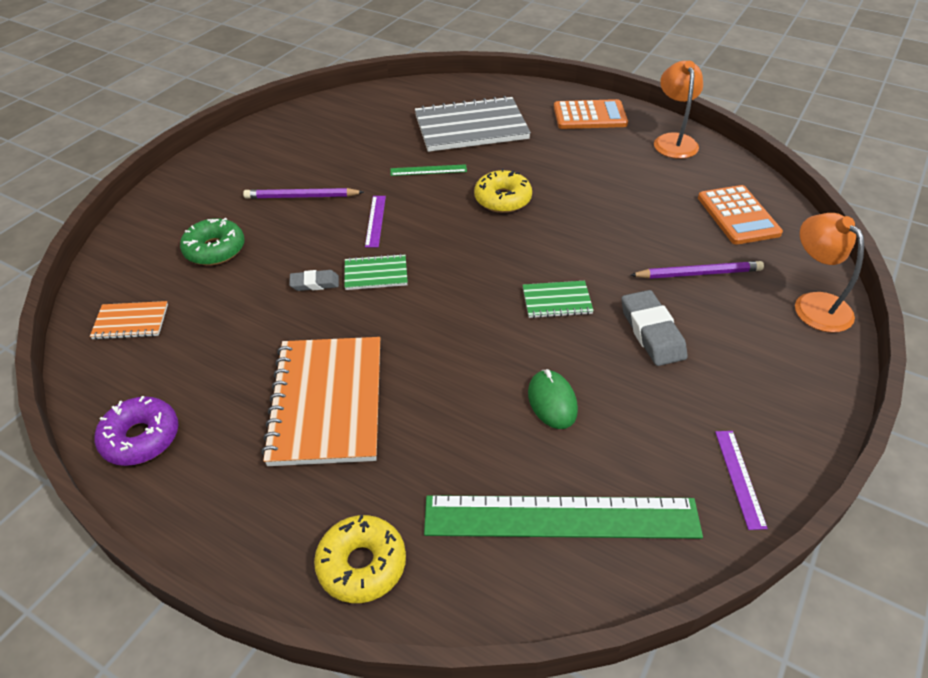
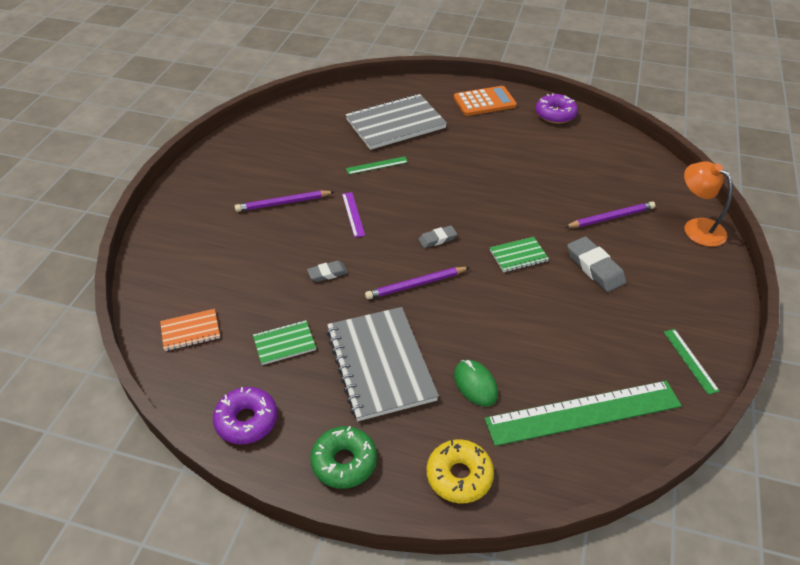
camera: 15 degrees left, 0 degrees up
(215, 250) = (231, 259): green donut -> green donut (344, 462)
(327, 402) = (380, 364): orange notebook -> grey notebook
(376, 274) = (373, 257): green notebook -> green notebook (284, 343)
(413, 314) = (416, 285): none -> purple pencil
(463, 265) = (437, 239): none -> grey eraser
(502, 199) = (445, 181): yellow donut -> none
(552, 401) = (545, 332): green mouse -> green mouse (475, 384)
(673, 141) = (555, 114): orange lamp -> purple donut
(738, 215) = (622, 168): orange calculator -> none
(739, 478) = (690, 360): purple ruler -> green ruler

